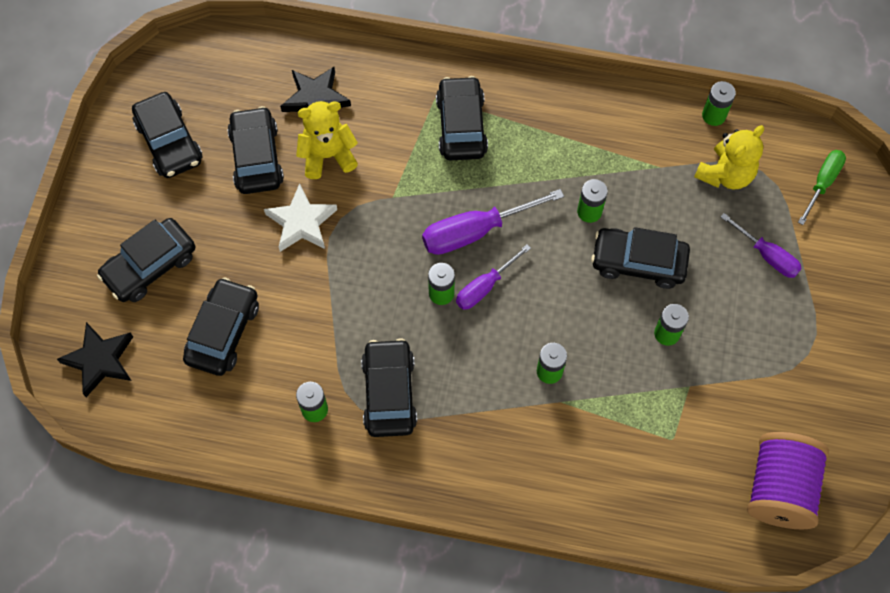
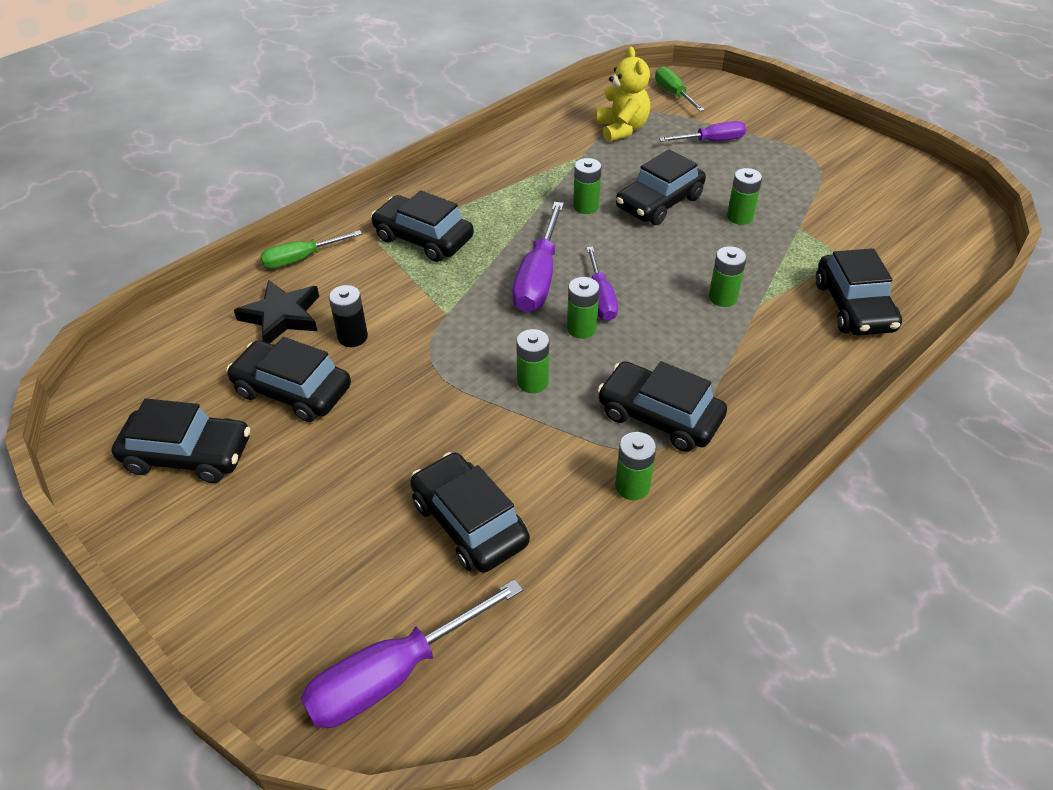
camera: 55 degrees left, 20 degrees down
(100, 360) = (393, 675): black star -> purple screwdriver
(150, 266) = (319, 552): black car -> black car (854, 306)
(301, 222) = (404, 391): white star -> none
(327, 156) = (352, 337): yellow teddy bear -> black battery
(379, 65) = (301, 259): none -> green screwdriver
(713, 115) = (565, 113): green battery -> green battery (532, 382)
(779, 488) = (928, 222): purple spool -> none

